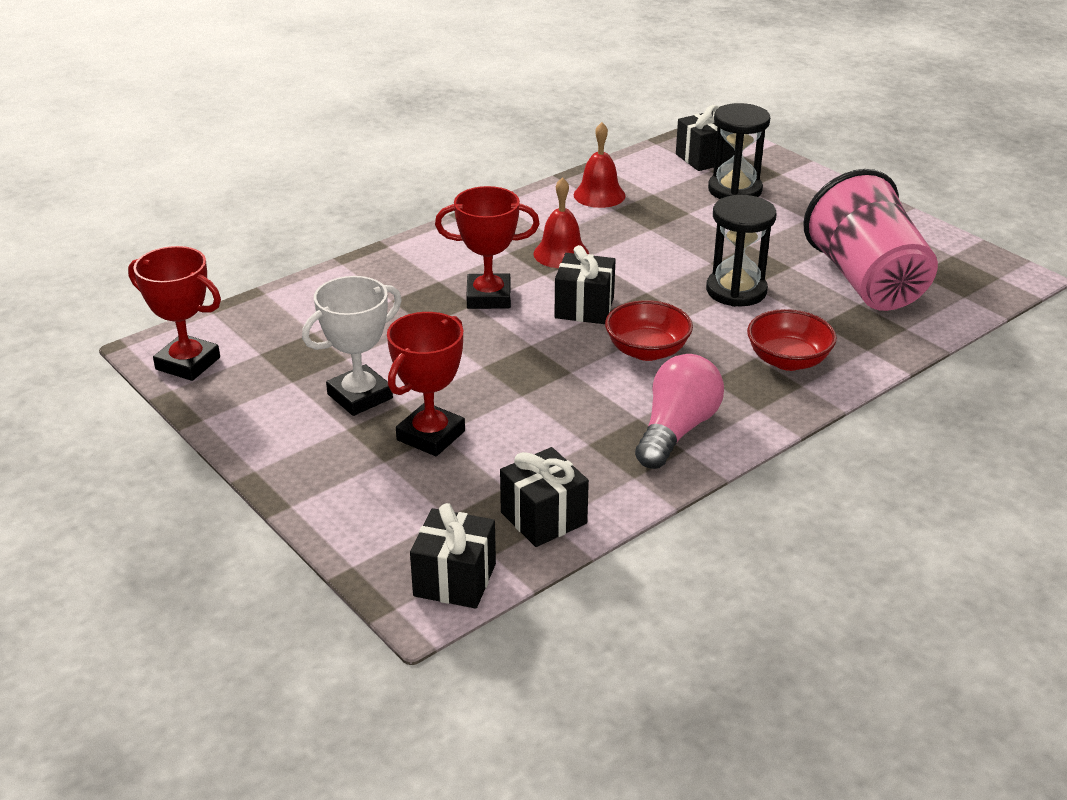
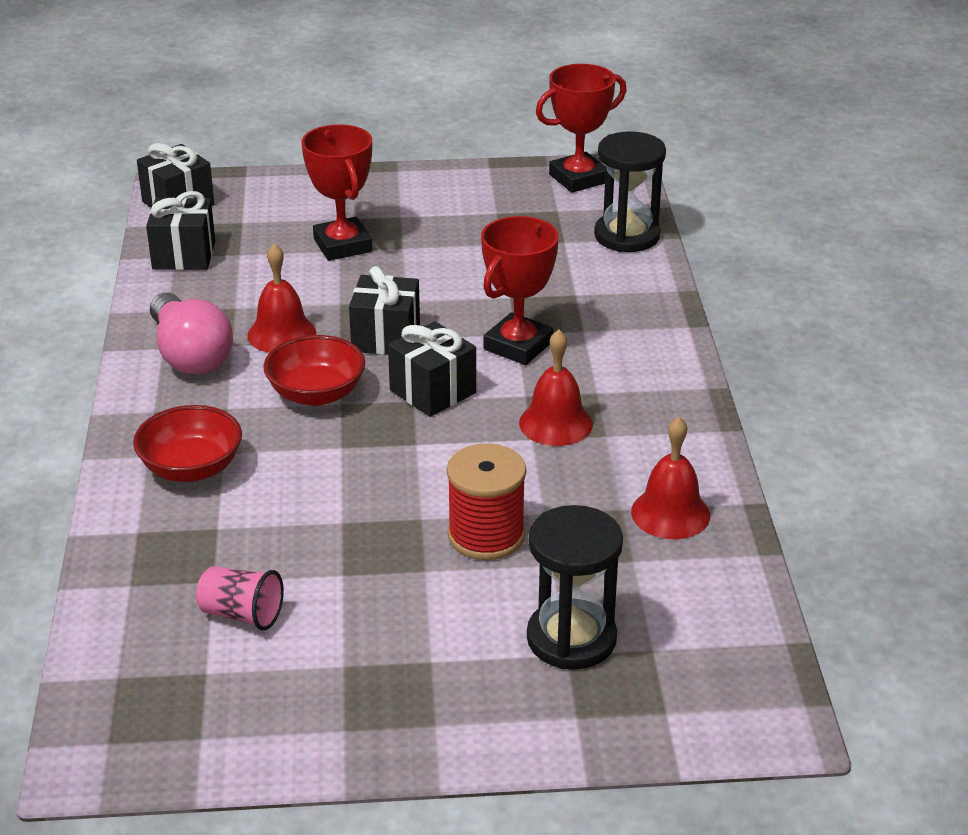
camera: 125 degrees right, 0 degrees up
(360, 396) = (436, 233): white trophy -> none
(596, 401) = (281, 334): none -> red bell
(695, 238) = (486, 535): none -> red spool
(704, 158) = (694, 664): black gift -> black gift (386, 338)
(736, 291) = (344, 504): black hourglass -> black hourglass (627, 236)
(866, 282) = (242, 614): pink cup -> pink cup, size x0.40

